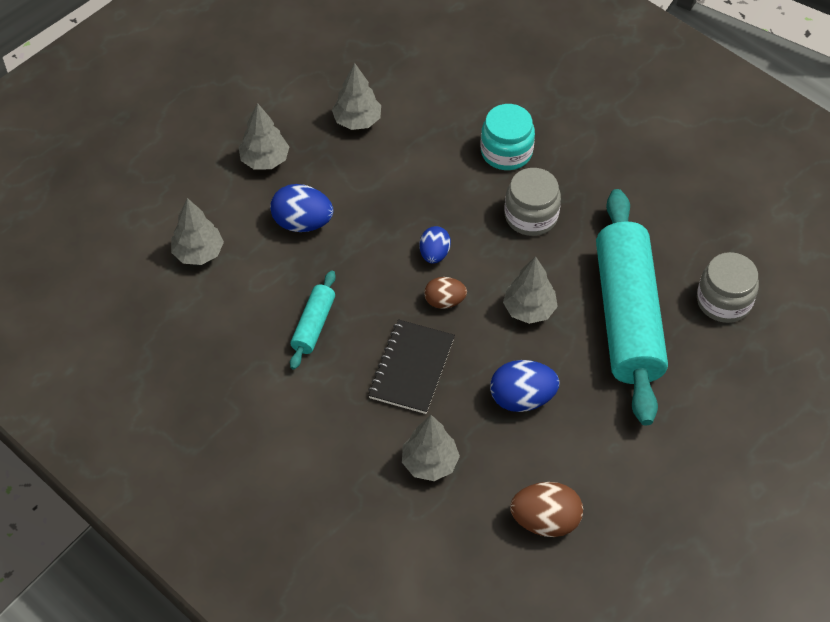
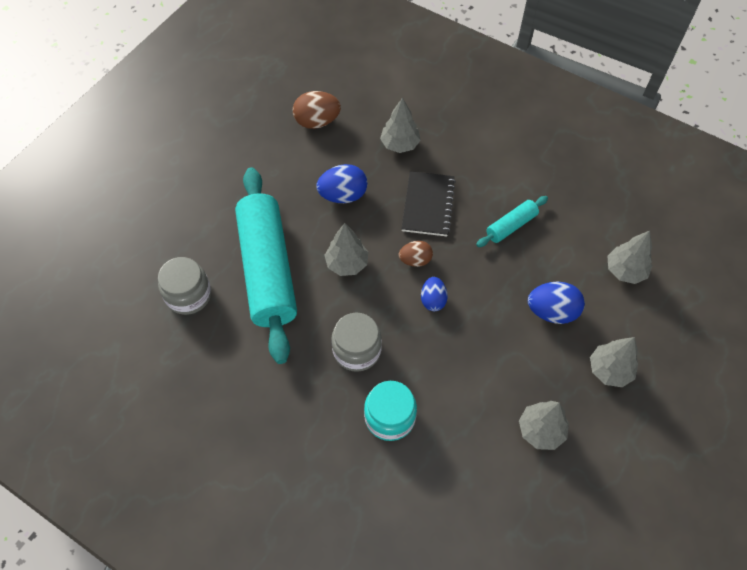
camera: 170 degrees right, 5 degrees up
(313, 325) = (511, 226): turquoise rolling pin -> turquoise rolling pin turned 45 degrees clockwise

